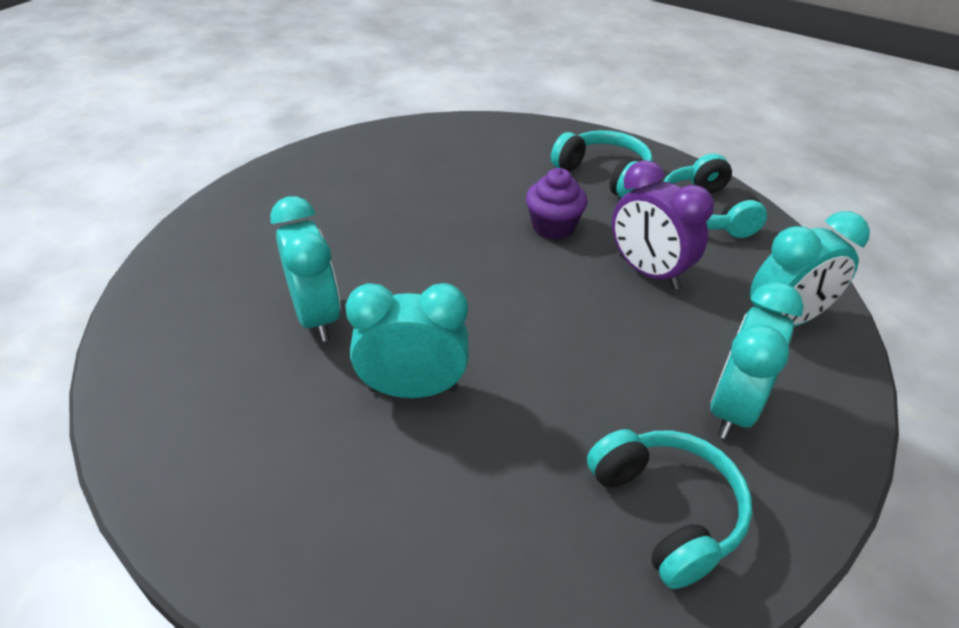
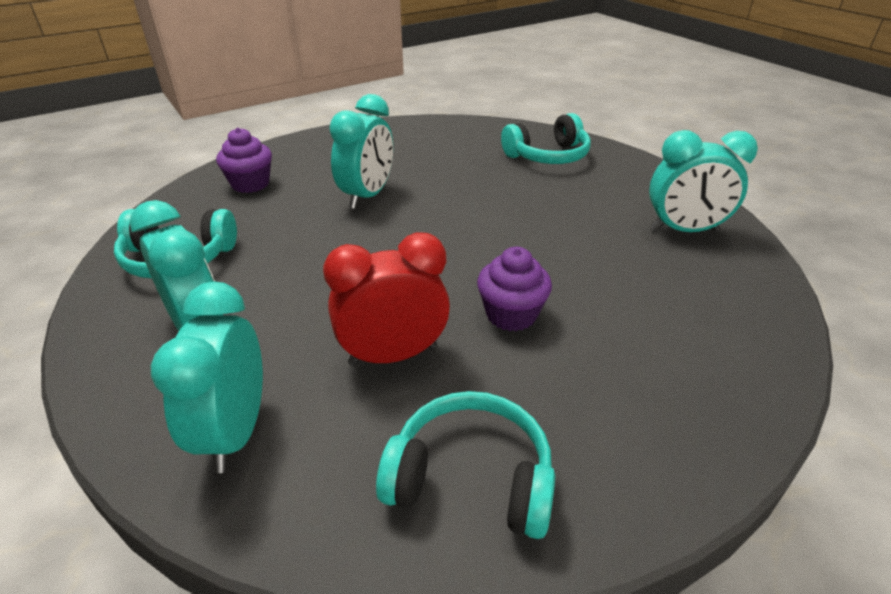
camera: 115 degrees right, 5 degrees down
(317, 316) = (464, 176): turquoise clock -> turquoise clock (684, 230)
(446, 556) = (250, 184): none -> purple cupcake
(604, 174) = (611, 405): turquoise headphones -> turquoise headphones (548, 156)
(648, 272) = (393, 355): purple clock -> red clock

